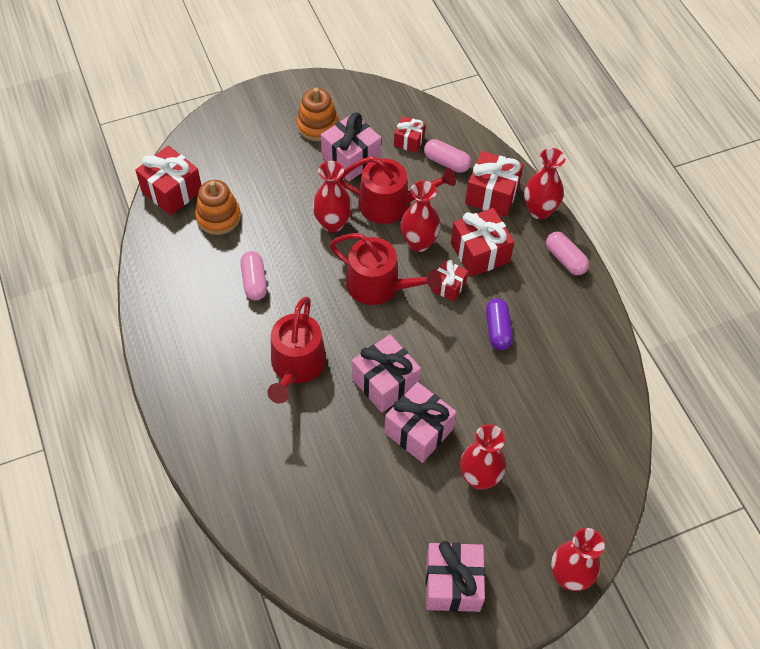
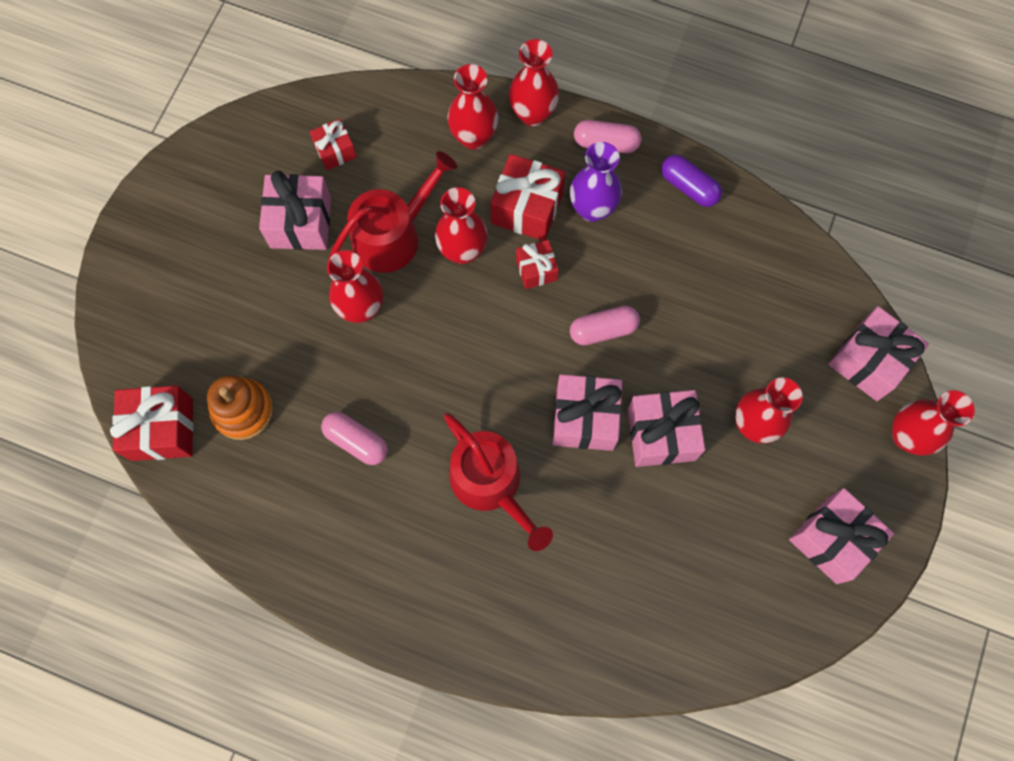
camera: 45 degrees left, 15 degrees up
(317, 125) = (226, 217): orange stacking toy -> none
(379, 285) = (475, 330): red watering can -> none
(446, 162) = (396, 141): pink capsule -> pink capsule (603, 330)
(492, 195) = (474, 137): red gift -> red vase
(497, 329) = (622, 270): purple capsule -> purple capsule (689, 187)
(517, 284) = (592, 209): none -> purple vase
(593, 512) = (868, 361): none -> pink gift

